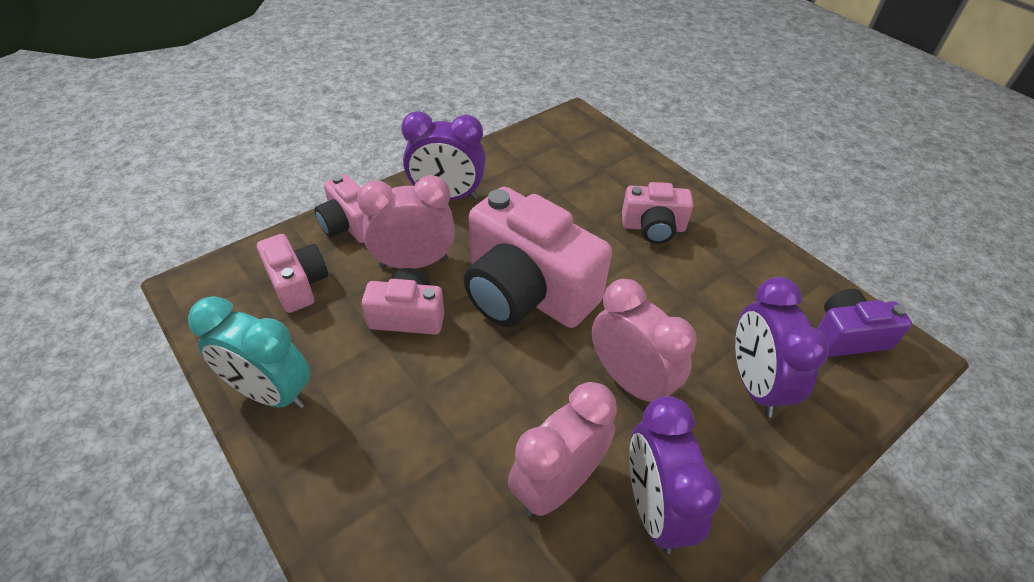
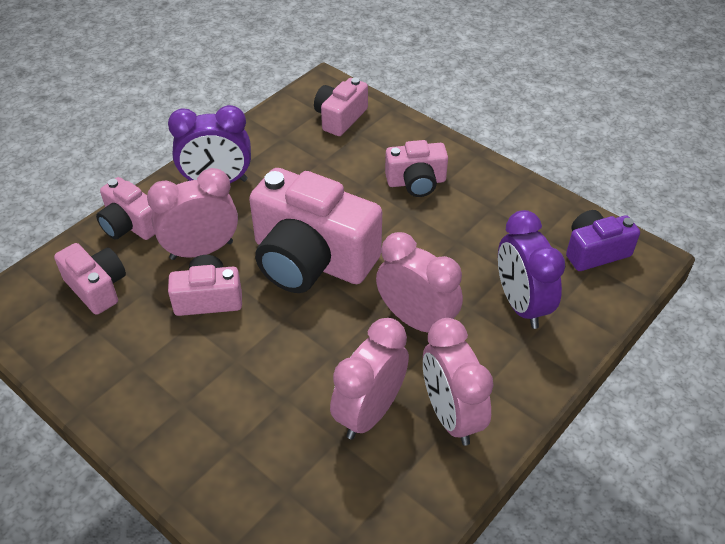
camera: 10 degrees left, 0 degrees up
(271, 393) = (103, 385): turquoise clock -> none
(584, 151) = (340, 118): none -> pink camera
(654, 508) = (450, 415): purple clock -> pink clock

